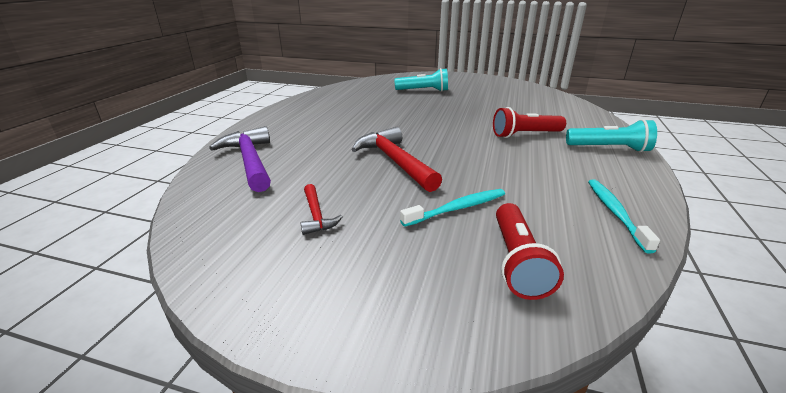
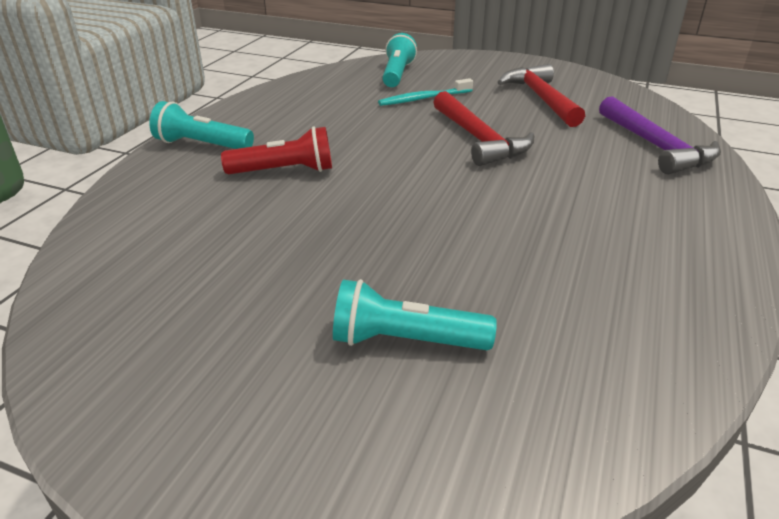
camera: 175 degrees left, 5 degrees up
(316, 215) = (541, 98): red hammer -> red hammer, size x1.91
(517, 262) = (397, 74): red flashlight -> turquoise flashlight
(615, 213) = (297, 92): turquoise toothbrush -> none

